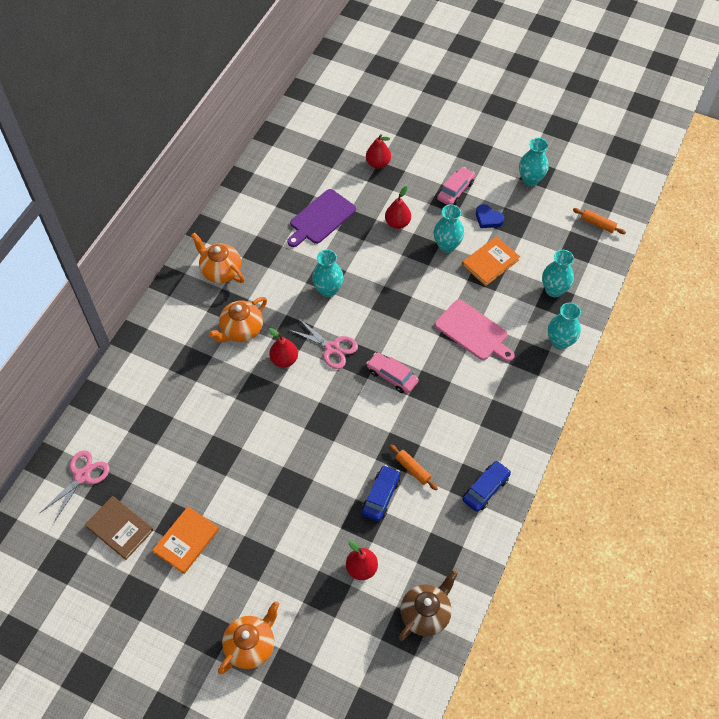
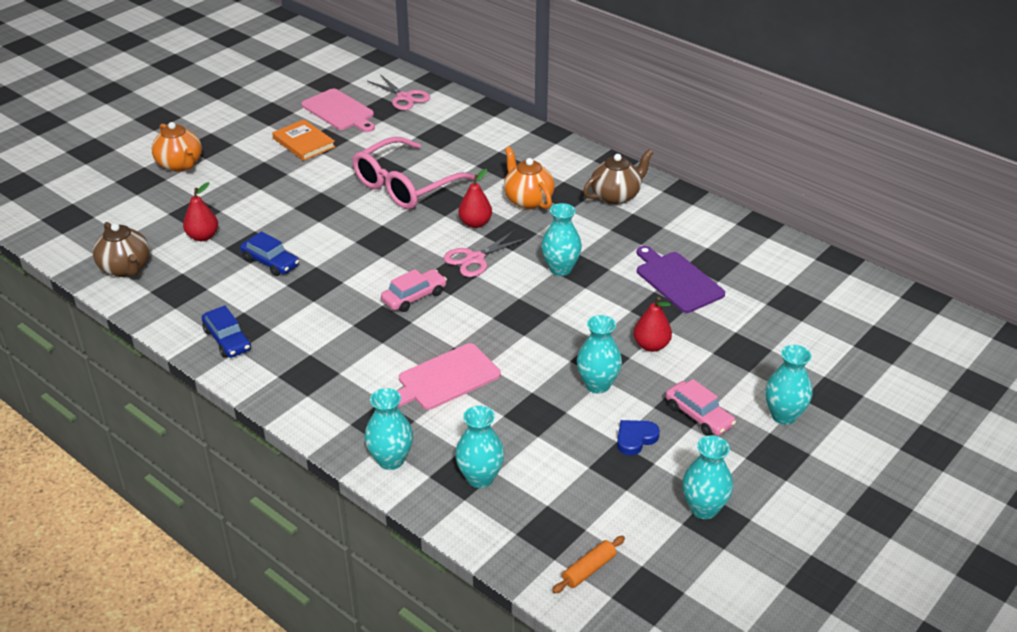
camera: 105 degrees right, 20 degrees down
(120, 528) = (339, 111): brown book -> pink cutting board
(220, 271) = (616, 196): orange teapot -> brown teapot
(240, 427) = (406, 185): none -> pink glasses
(378, 163) = (767, 347): red pear -> none
(413, 469) = (287, 290): orange rolling pin -> none
(439, 151) = (783, 415): none -> turquoise vase
(490, 262) = (553, 422): orange book -> none

